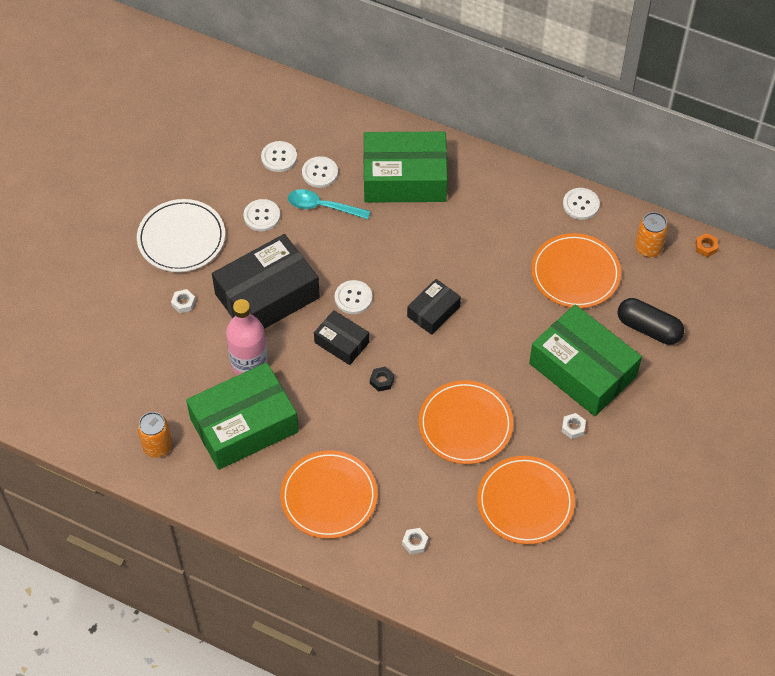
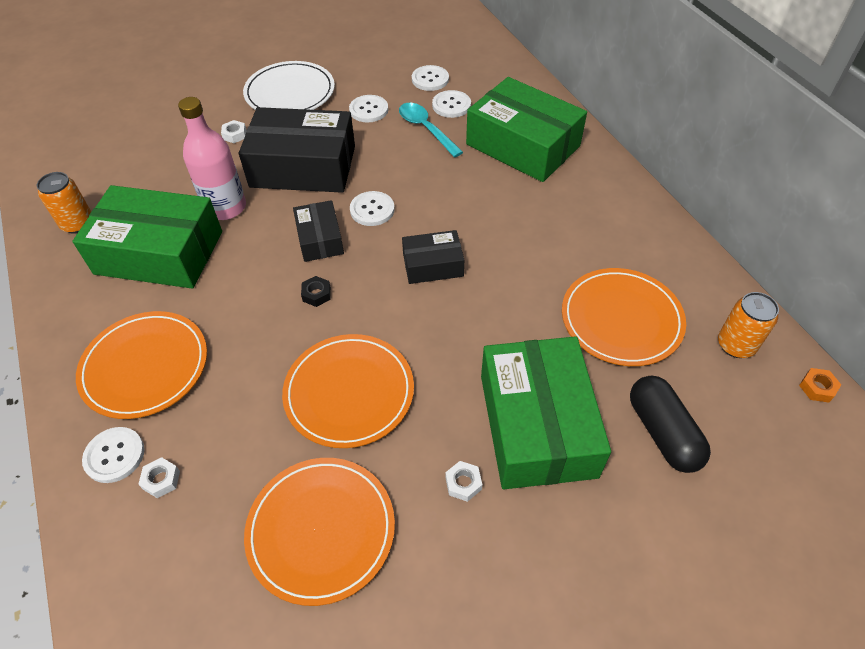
camera: 40 degrees right, 5 degrees down
(581, 204) = (687, 259): white button -> white button (114, 455)

